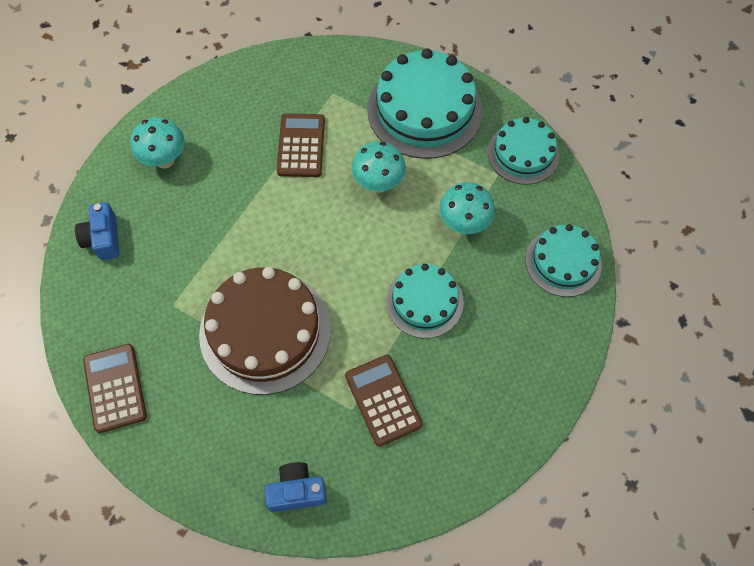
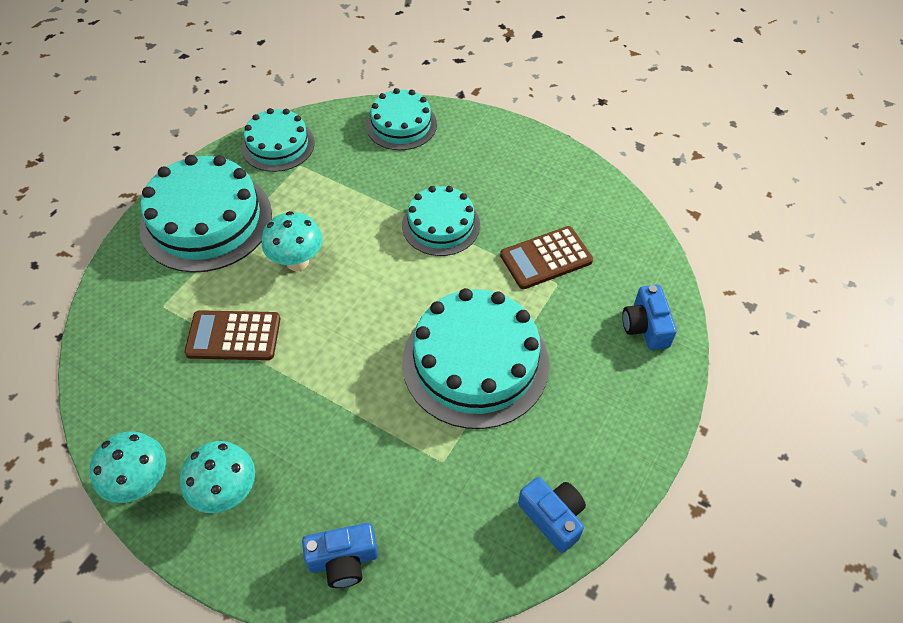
camera: 90 degrees left, 10 degrees down
(115, 388) = (553, 517): brown calculator -> blue camera
(265, 331) = (475, 362): brown cake -> turquoise cake
(464, 224) = (355, 192): turquoise mushroom -> turquoise mushroom (142, 483)

